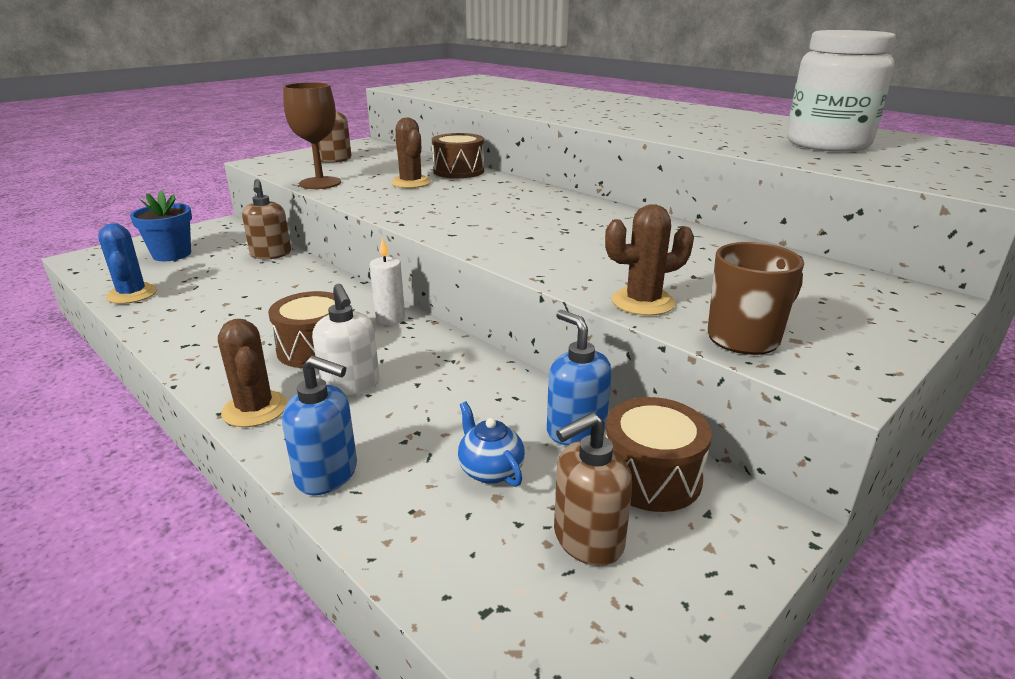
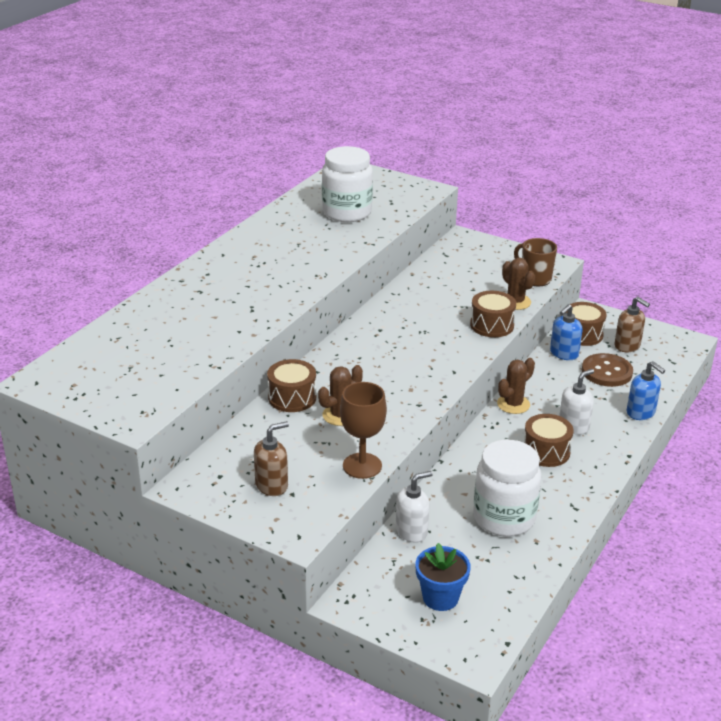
camera: 105 degrees left, 5 degrees up
(132, 294) = (526, 576): blue cactus -> none
(229, 298) = (504, 518): none -> white jar
(255, 409) = (615, 451): brown cactus -> brown cactus (513, 404)
(271, 254) = (412, 531): brown soap dispenser -> white soap dispenser
(327, 474) = (641, 413): blue soap dispenser -> blue soap dispenser turned 135 degrees clockwise
(390, 318) = (491, 433): white candle -> none
(490, 470) = (606, 372): blue teapot -> brown button
(564, 272) = (492, 325): none -> brown drum

